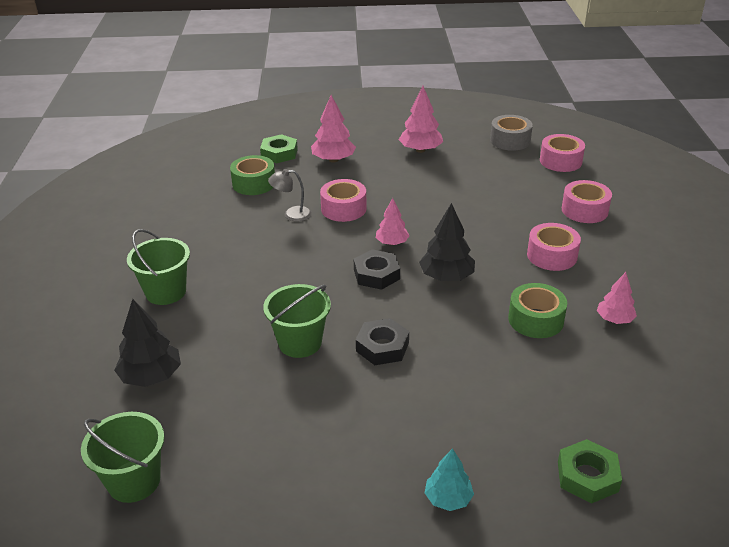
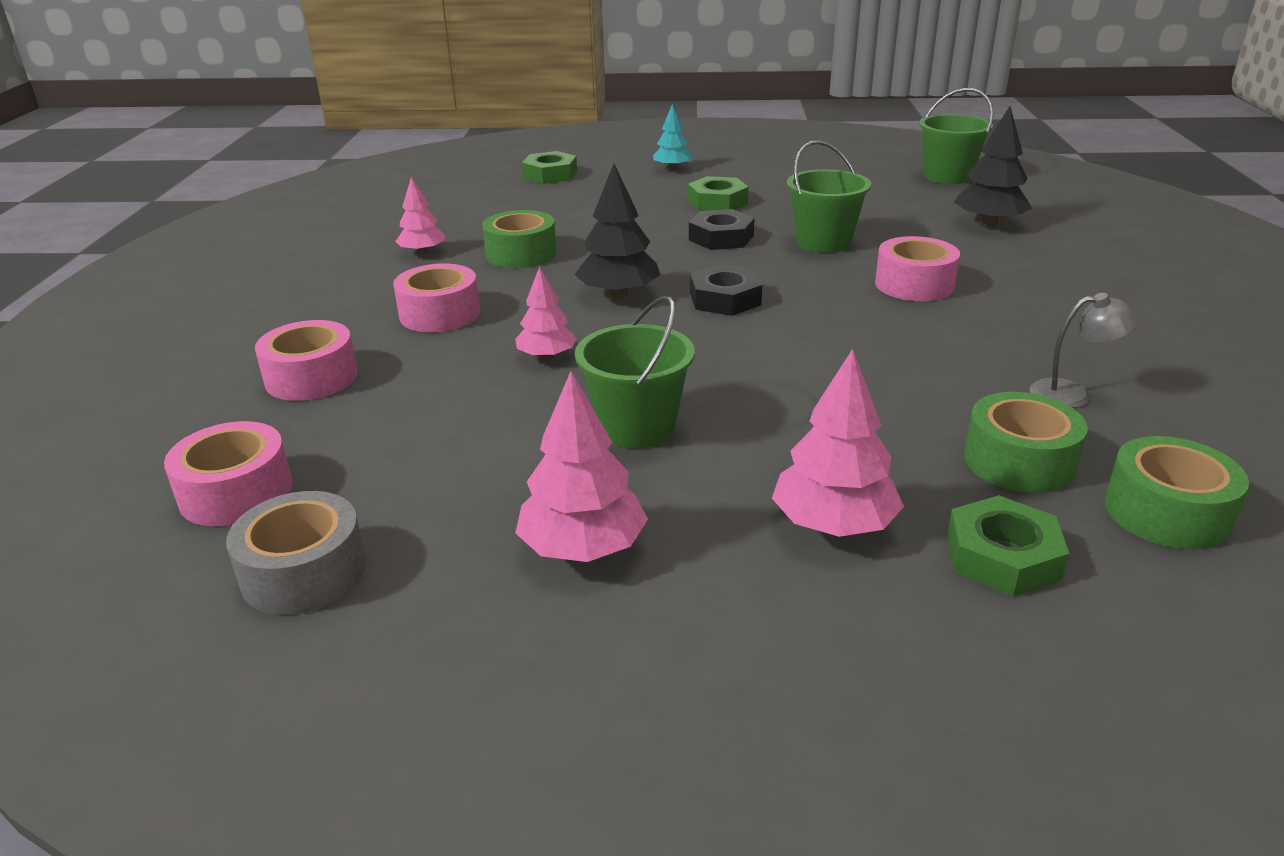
camera: 175 degrees left, 5 degrees down
(165, 292) = (1044, 288): green bucket -> green bucket (637, 427)
(212, 168) = (1166, 512): none -> green tape
(291, 214) = (895, 388): grey lamp -> grey lamp (1072, 394)
(343, 209) = (788, 396): pink tape -> pink tape (914, 284)
(389, 411) = (717, 202): none -> green nut
(392, 243) = (695, 337): pink tree -> pink tree (547, 356)

